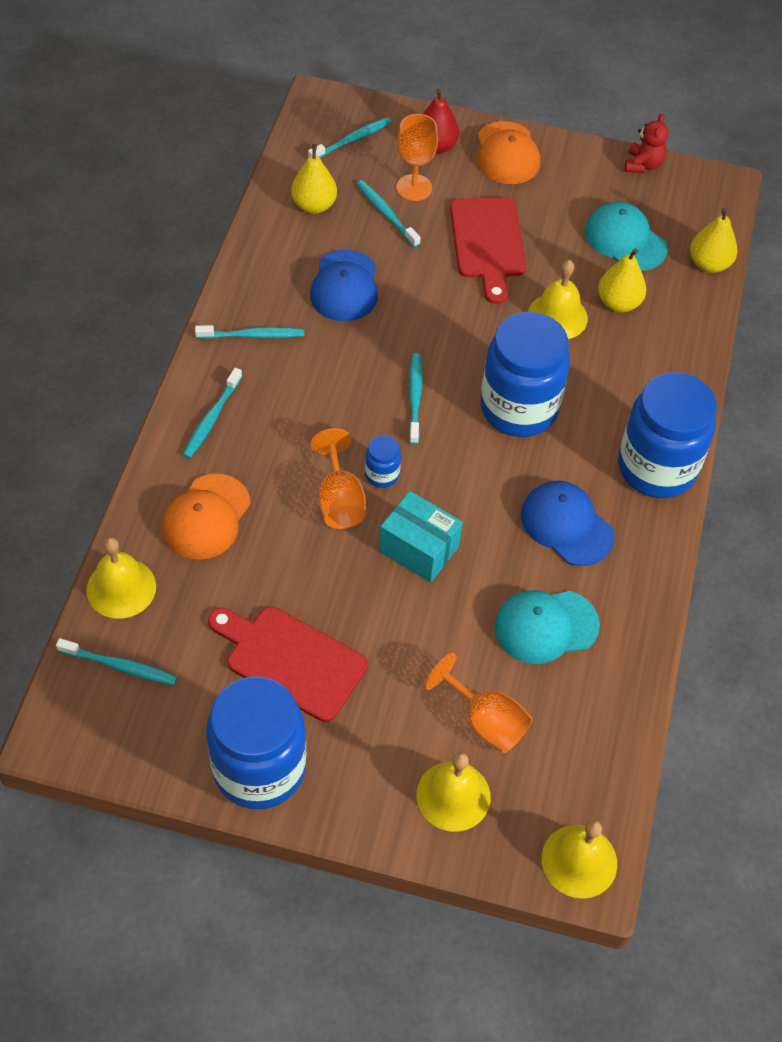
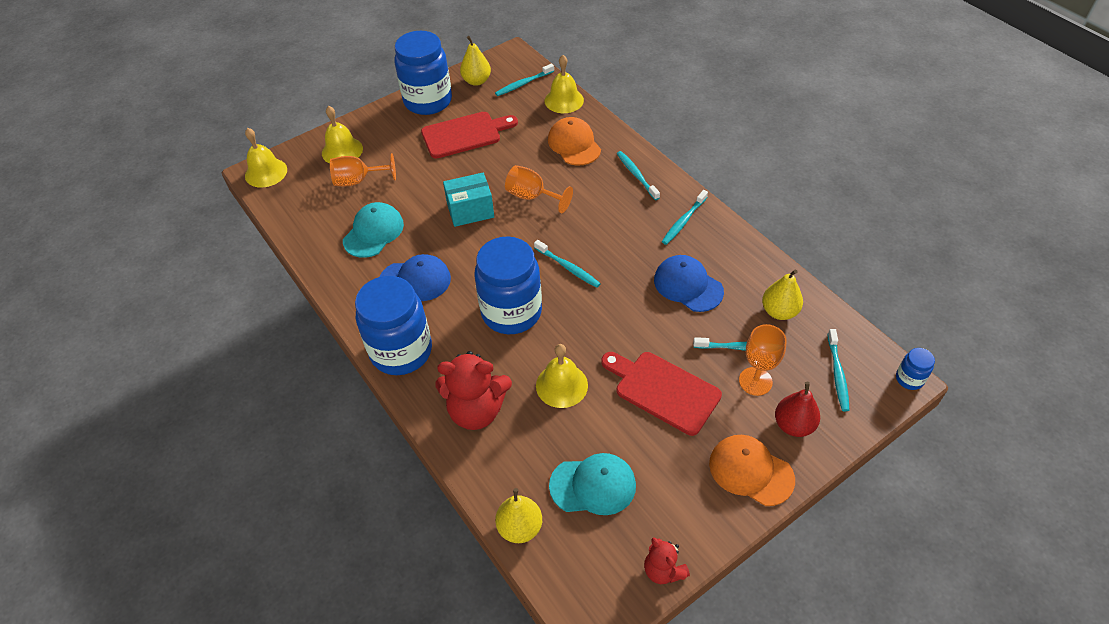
camera: 135 degrees right, 5 degrees down
(382, 474) = (530, 222): blue jar -> blue jar (909, 379)
(618, 303) = (539, 432): yellow pear -> yellow pear (476, 81)
(648, 361) = (476, 410): none -> red teddy bear

